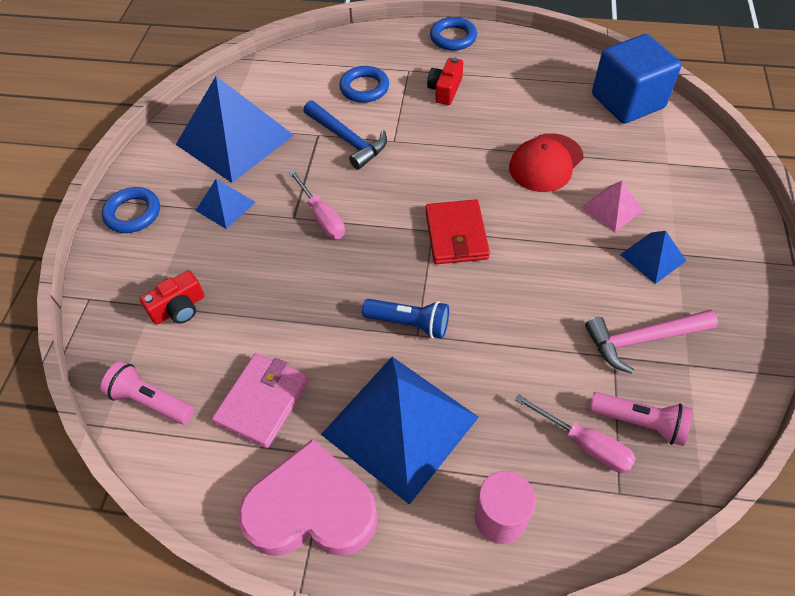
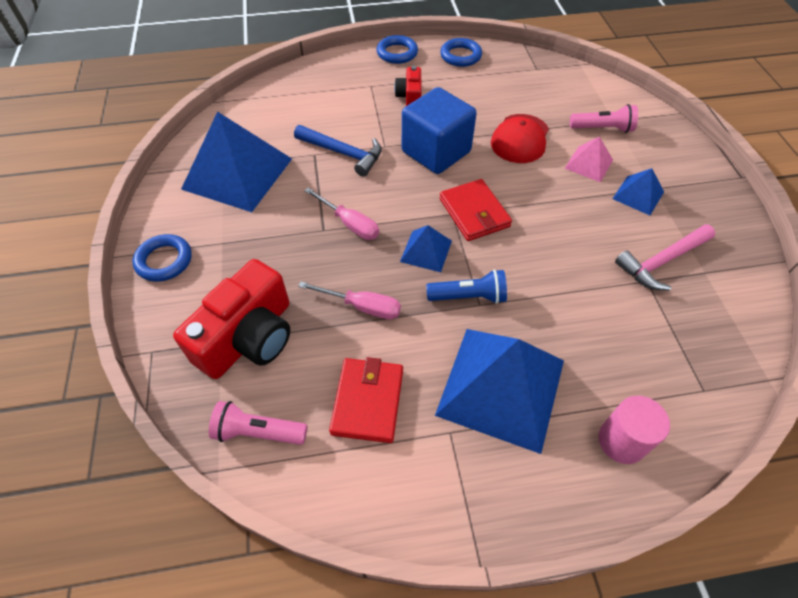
camera: 20 degrees left, 0 degrees up
(179, 308) = (249, 337): red camera -> red camera, size x1.96
(225, 206) = (254, 234): blue pyramid -> blue pyramid (426, 251)
(262, 402) = (367, 401): pink wallet -> red wallet
(311, 509) = (457, 486): pink heart -> none
(364, 88) = (338, 107): blue ring -> blue ring (460, 56)
(584, 444) = (658, 358): pink screwdriver -> pink screwdriver (362, 306)
(627, 101) = (561, 79): blue cube -> blue cube (436, 152)
(639, 422) = (691, 328): pink flashlight -> pink flashlight (602, 128)

